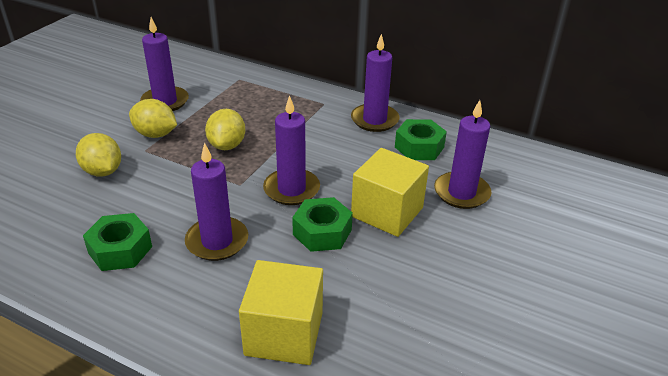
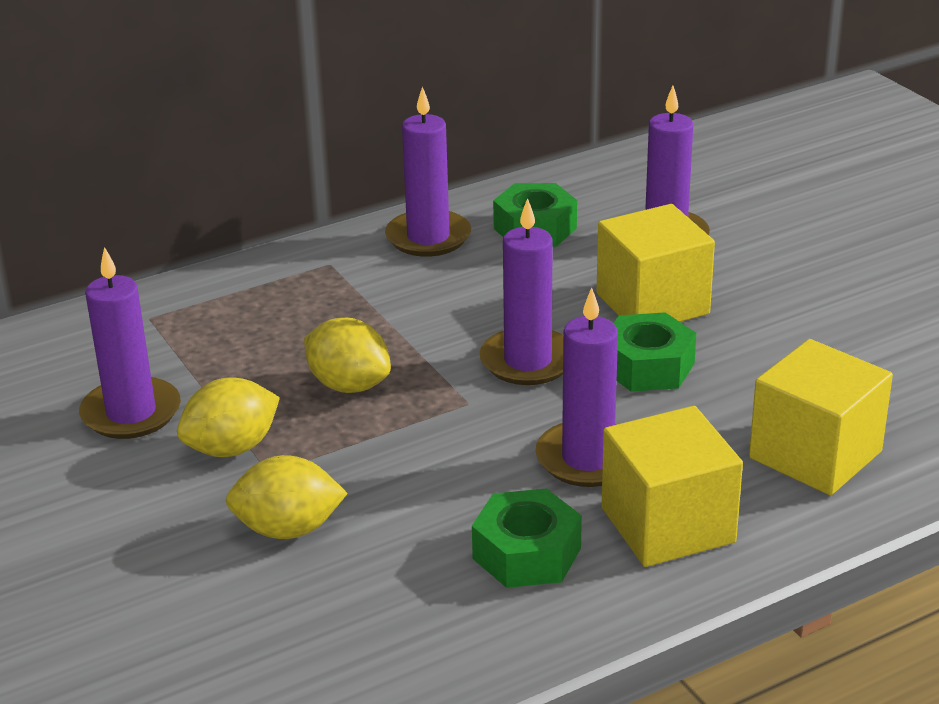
camera: 55 degrees left, 5 degrees down
(173, 293) = (667, 525): none -> yellow cube

